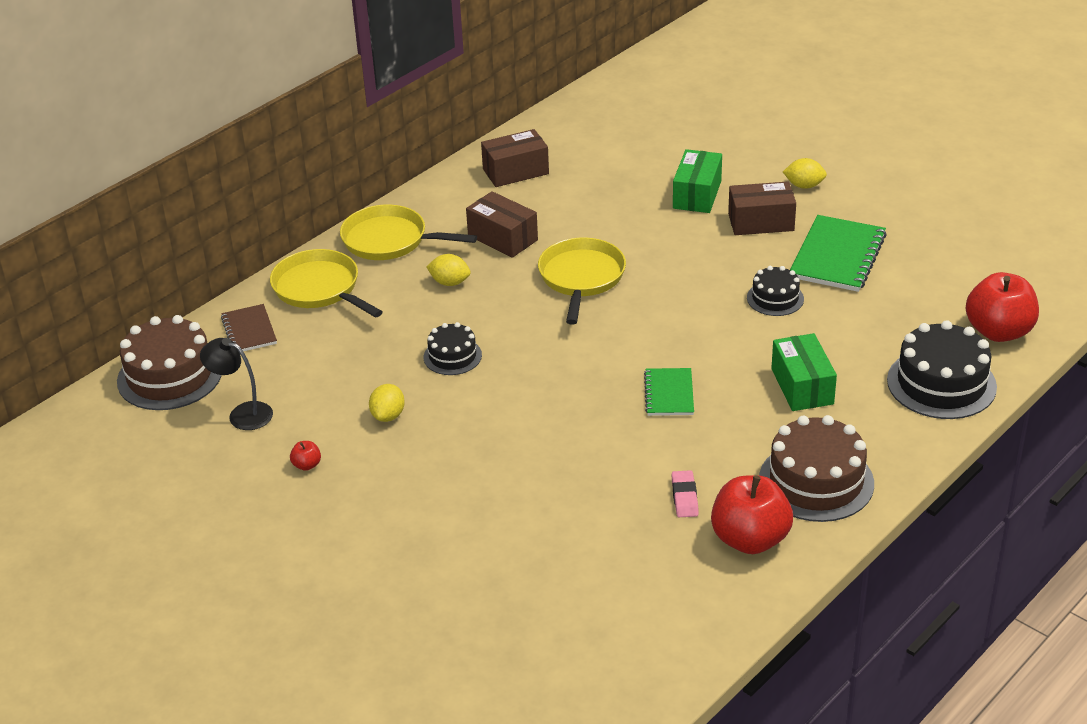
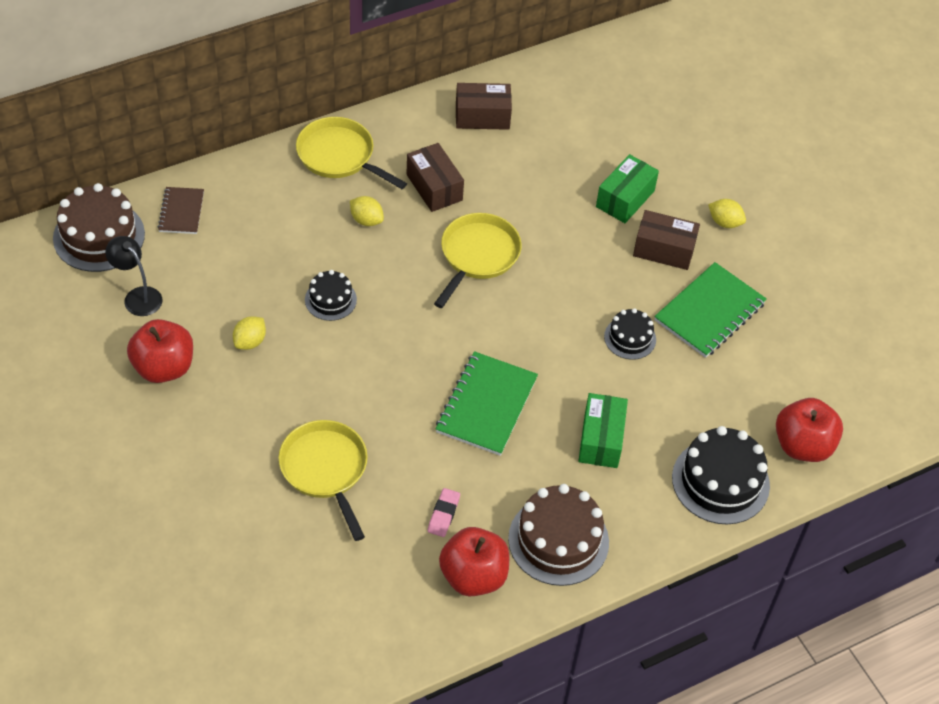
camera: 15 degrees right, 15 degrees up
(307, 465) = (164, 367): red apple -> red apple, size x2.46
(319, 288) = (258, 188): yellow pan -> yellow pan (325, 470)
(669, 394) = (486, 405): green notebook -> green notebook, size x1.70

